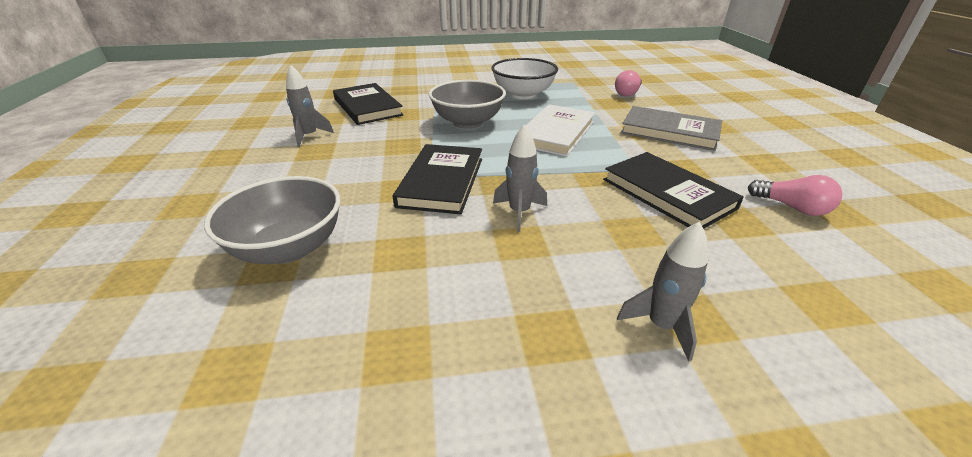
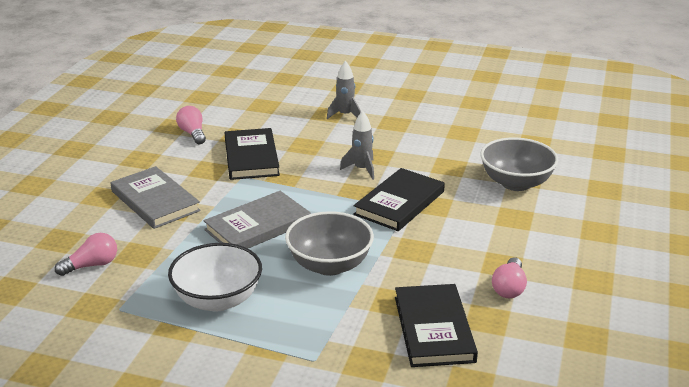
camera: 155 degrees left, 5 degrees down
(309, 136) = (509, 288): grey rocket -> pink light bulb
(556, 133) = (258, 226): white book -> grey book

